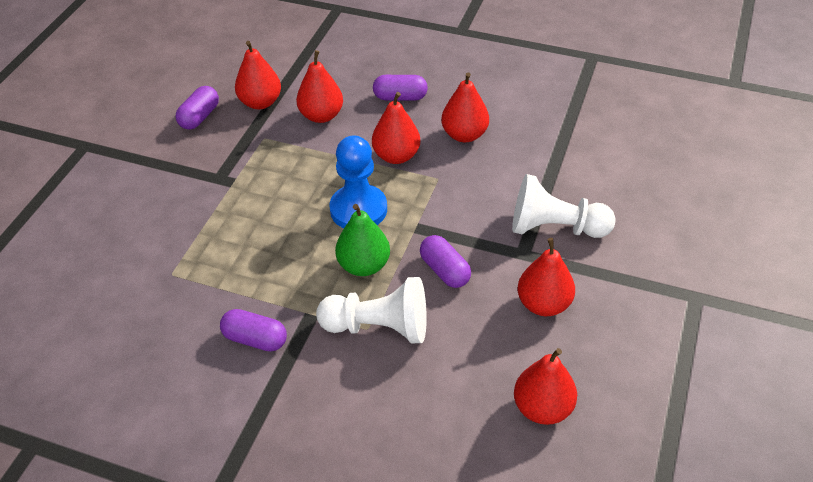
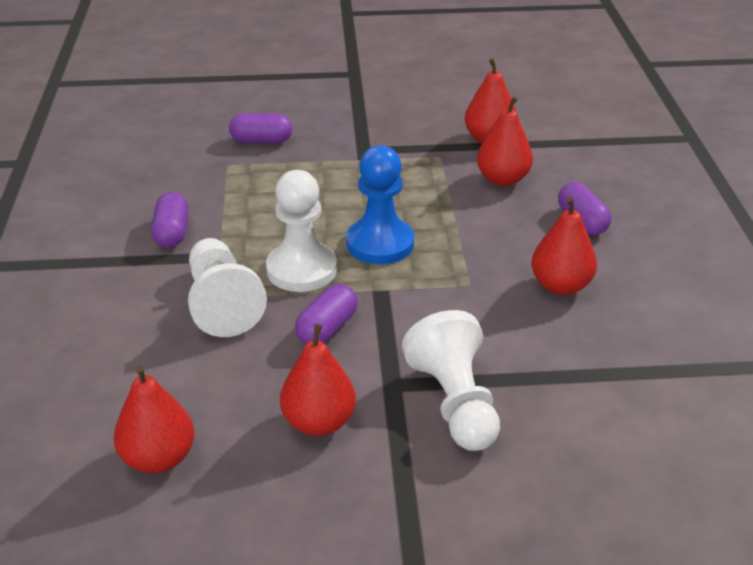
camera: 65 degrees right, 10 degrees down
(199, 117) = (438, 113): purple capsule -> purple capsule (261, 140)
(364, 265) = (301, 270): green pear -> white pawn
(396, 156) = (482, 245): red pear -> none

